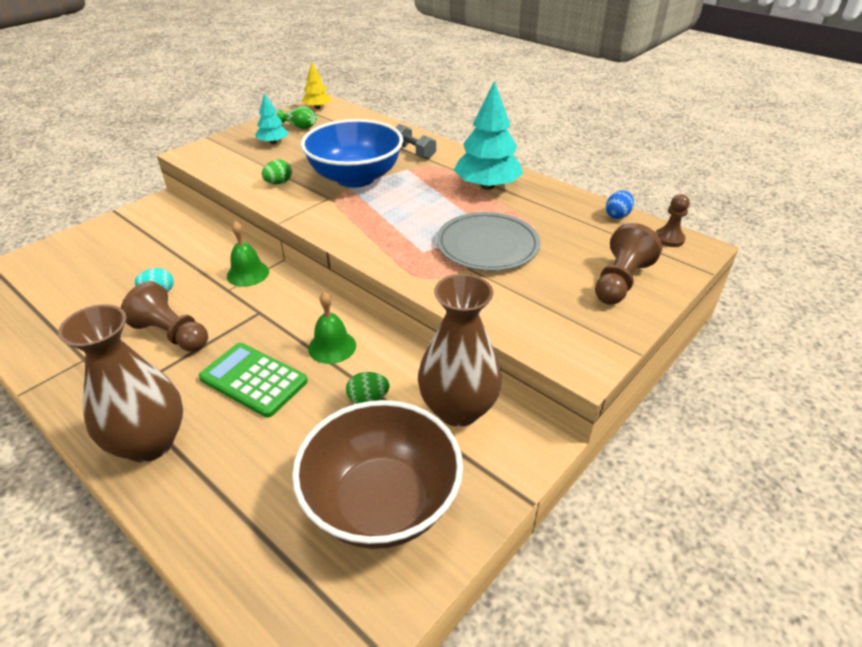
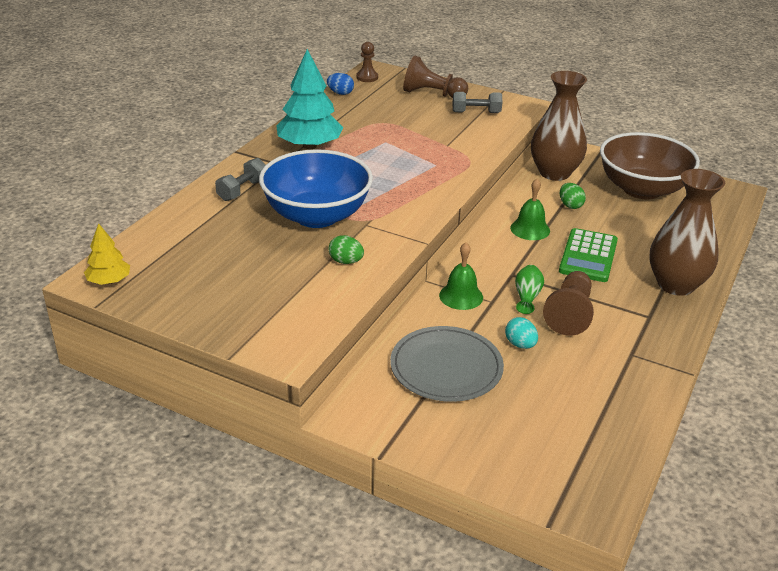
camera: 105 degrees left, 5 degrees down
(273, 142) = (237, 292): turquoise tree -> none
(300, 127) = (182, 281): green vase -> green vase (527, 297)
(487, 245) = (411, 140): grey plate -> grey plate (446, 367)
(559, 309) = (476, 112): none -> grey dumbbell

